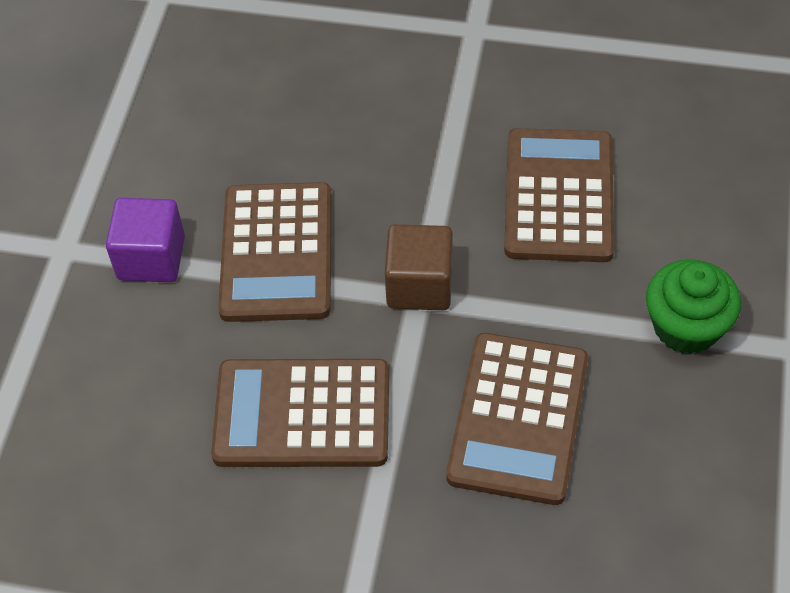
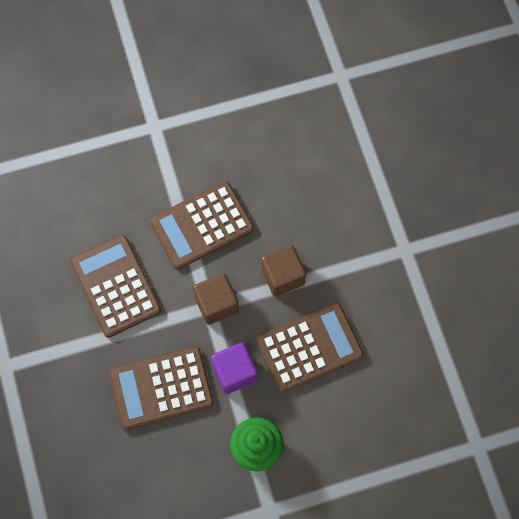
camera: 60 degrees right, 15 degrees up
(151, 258) = (169, 169): purple cube -> purple cube (234, 372)
(426, 183) = (282, 276): none -> brown cube

